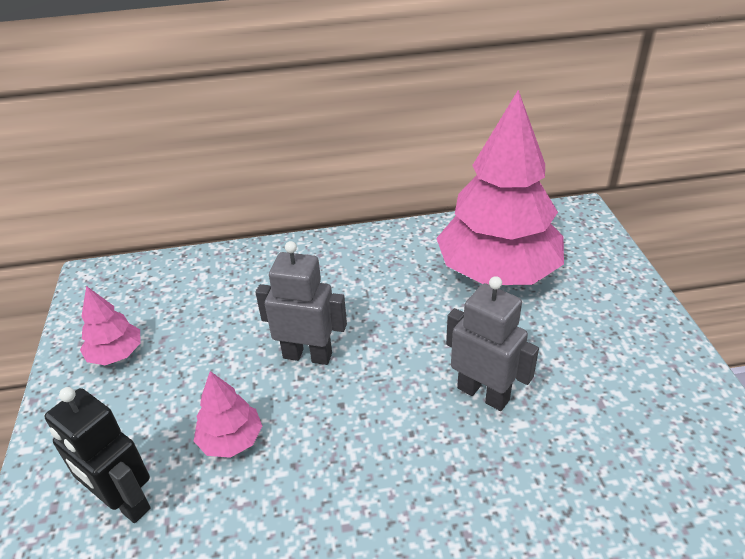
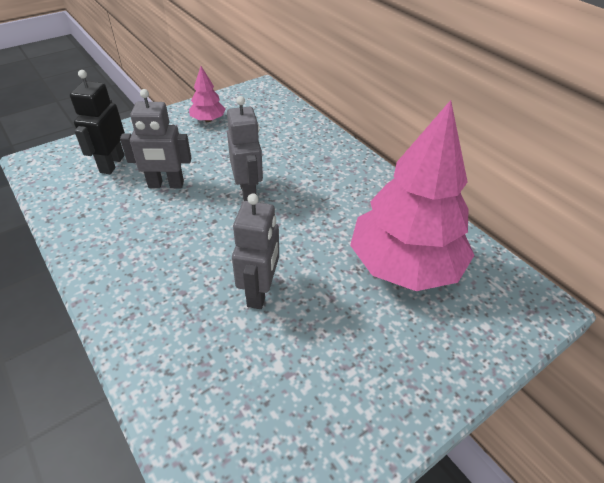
camera: 60 degrees right, 5 degrees up
(231, 440) = (166, 185): pink tree -> grey robot

